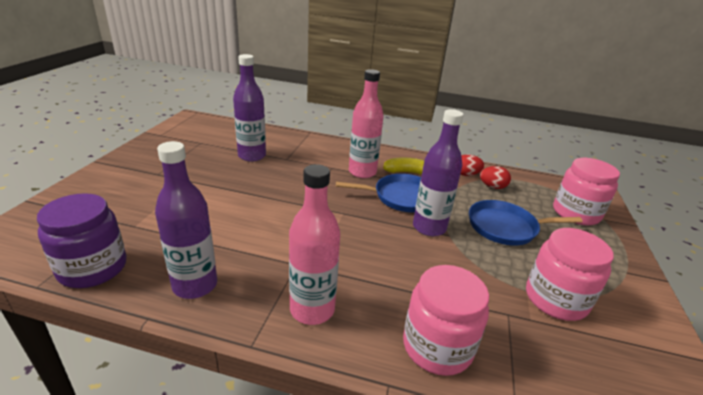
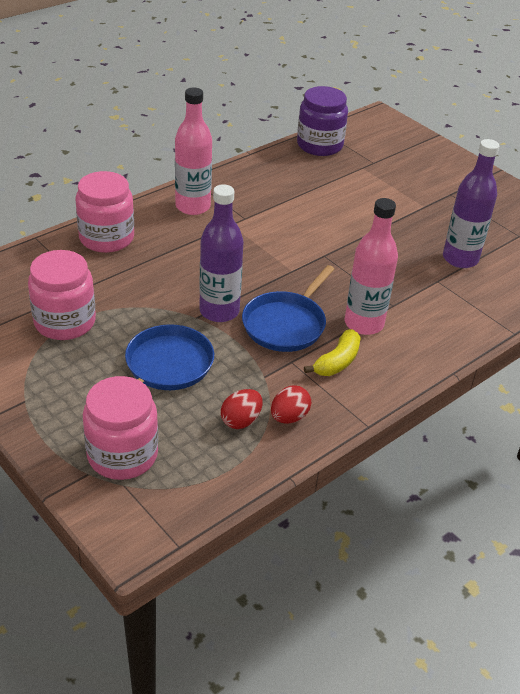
camera: 125 degrees right, 10 degrees up
(195, 285) = (264, 174): purple bottle -> none

